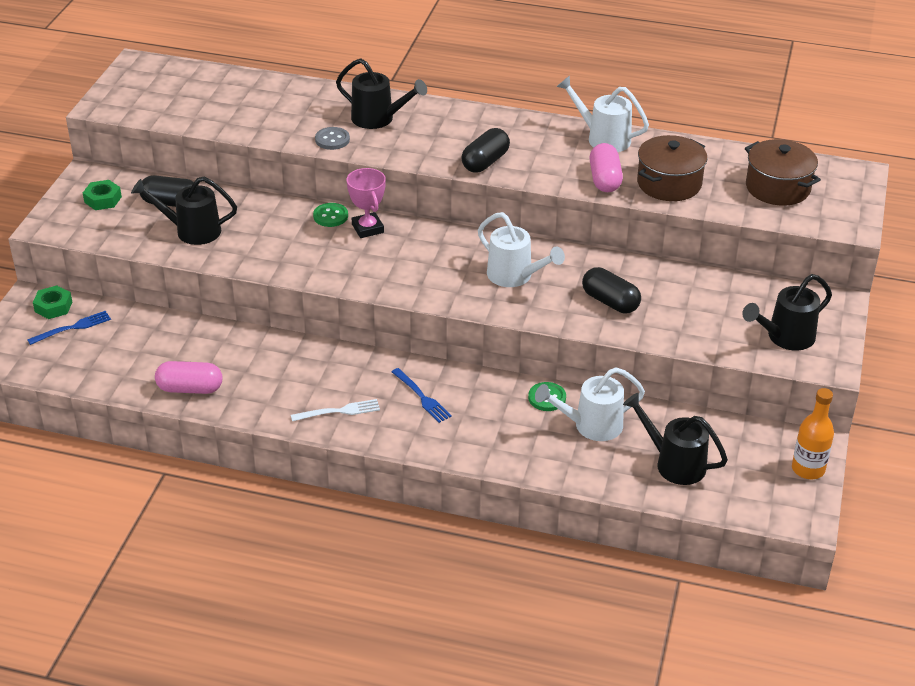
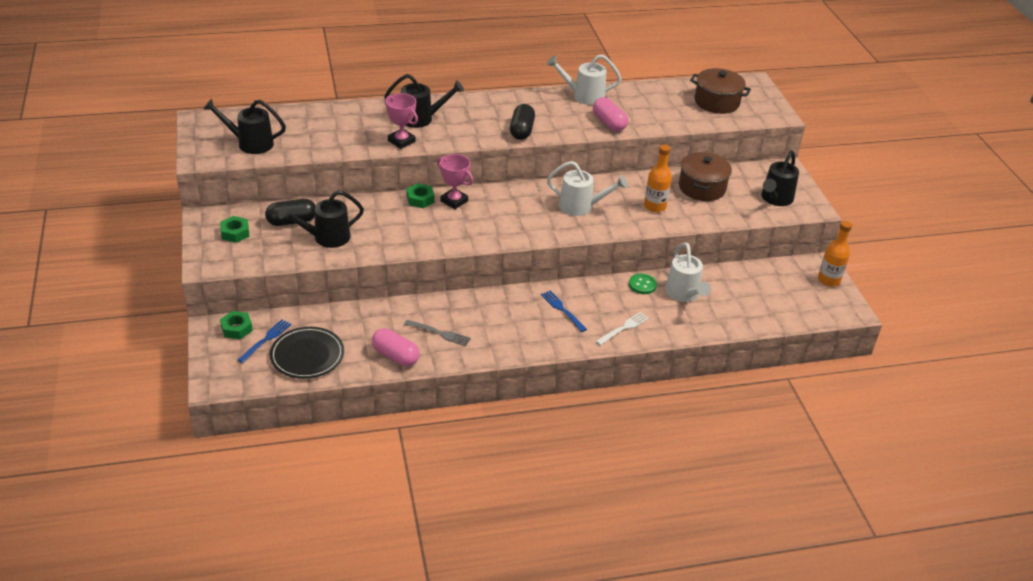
camera: 30 degrees left, 0 degrees up
(100, 358) = (307, 355): none -> black plate
(190, 389) = (395, 356): pink capsule -> pink capsule turned 60 degrees clockwise
(258, 379) = (439, 333): none -> grey fork
(330, 216) = (420, 199): green button -> green nut
(332, 140) = (401, 141): grey button -> pink trophy
(339, 411) = (515, 337): white fork -> white fork (623, 328)
(422, 397) = (562, 310): blue fork -> blue fork turned 150 degrees counterclockwise
(591, 426) = (684, 294): white watering can -> white watering can turned 60 degrees counterclockwise
(610, 302) = (655, 206): black capsule -> orange bottle
(669, 183) = (650, 116): brown pot -> brown pot (702, 188)
(674, 463) = (752, 302): black watering can -> black watering can (250, 143)

